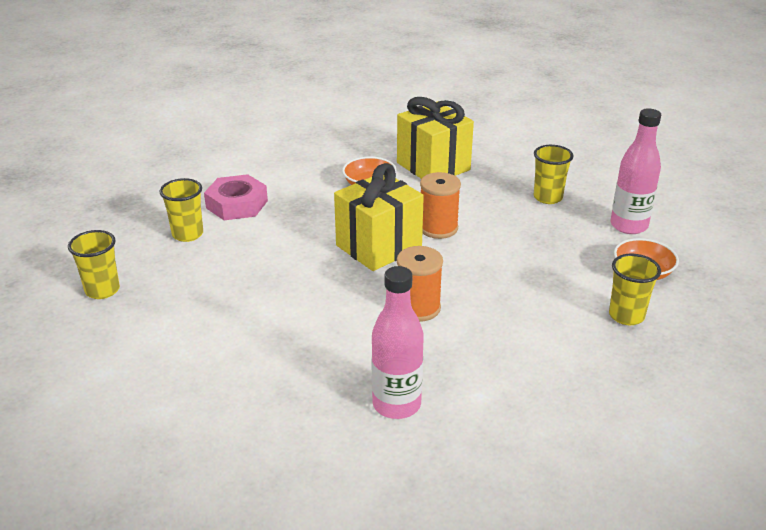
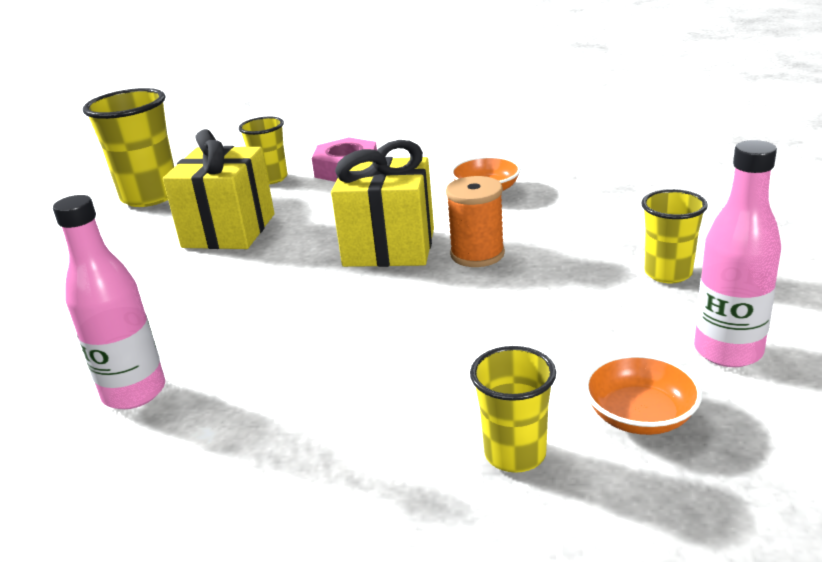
camera: 50 degrees right, 5 degrees down
(102, 290) = (150, 196): yellow cup -> yellow cup, size x1.71
(418, 308) = (316, 318): orange spool -> none
(433, 166) = (585, 195): yellow gift -> yellow gift (229, 230)

